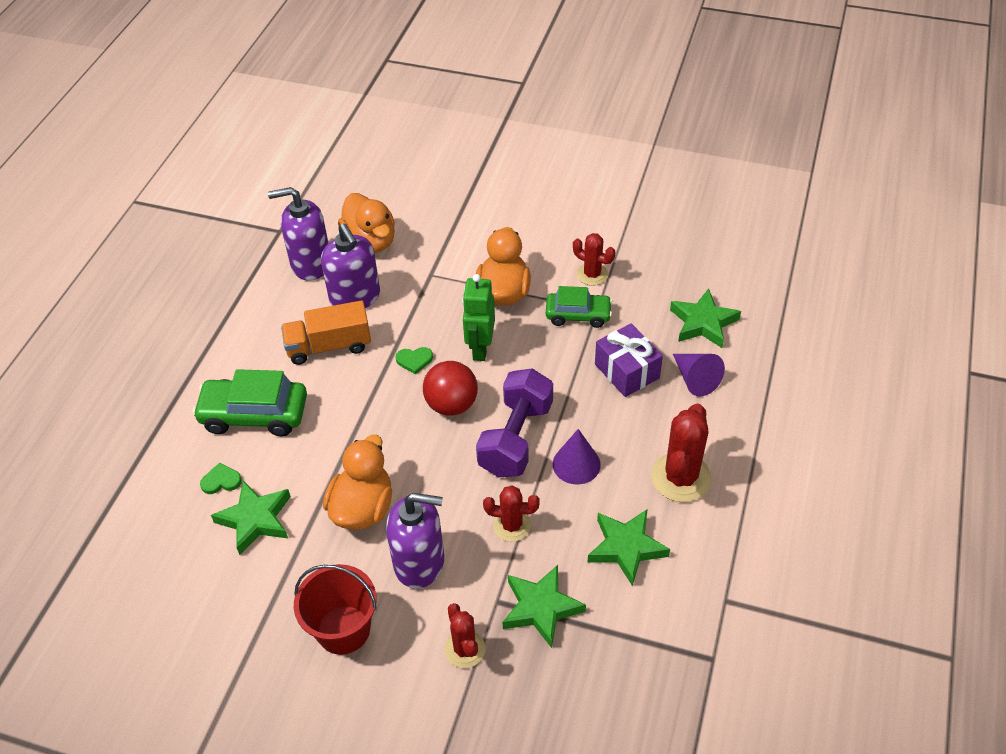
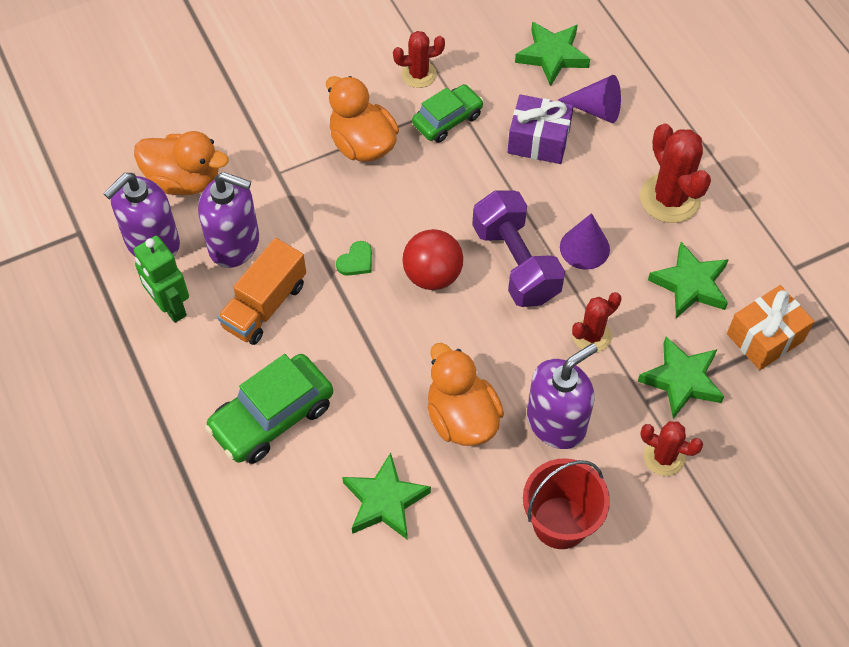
camera: 45 degrees left, 10 degrees up
(221, 481) = (314, 495): green heart -> none
(480, 348) = (400, 209): green robot -> green robot (170, 307)
(641, 630) = (765, 337): none -> orange gift

